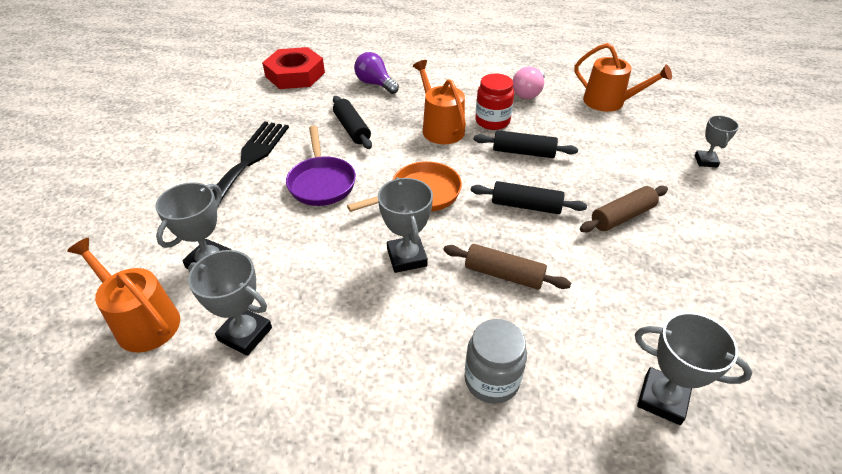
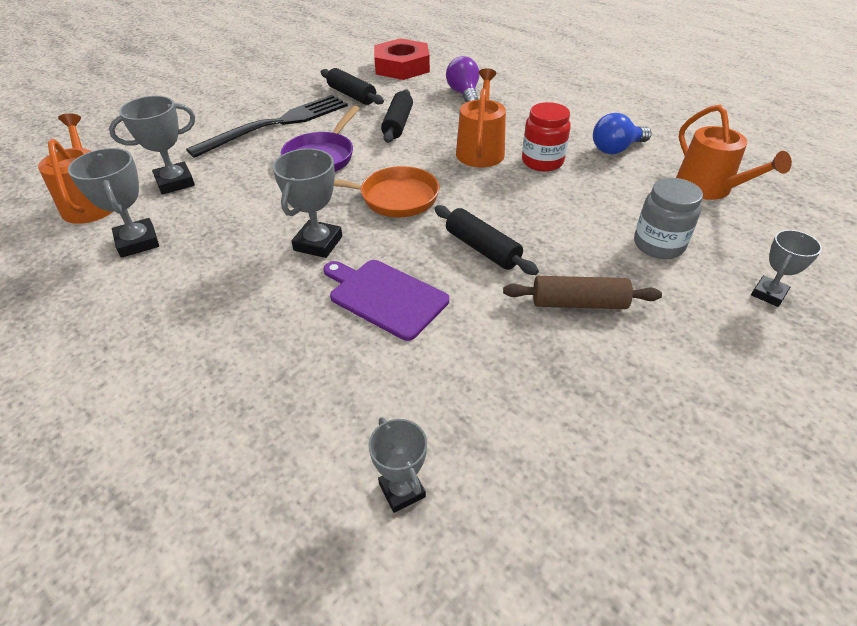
camera: 35 degrees right, 0 degrees up
(491, 380) = (266, 375): grey jar -> grey jar (658, 245)
(503, 274) = (385, 297): brown rolling pin -> purple cutting board
(523, 152) = (541, 201): black rolling pin -> black rolling pin (351, 95)
(528, 93) = (616, 149): pink light bulb -> blue light bulb
(662, 399) = (402, 490): grey trophy -> grey trophy, size x0.65

